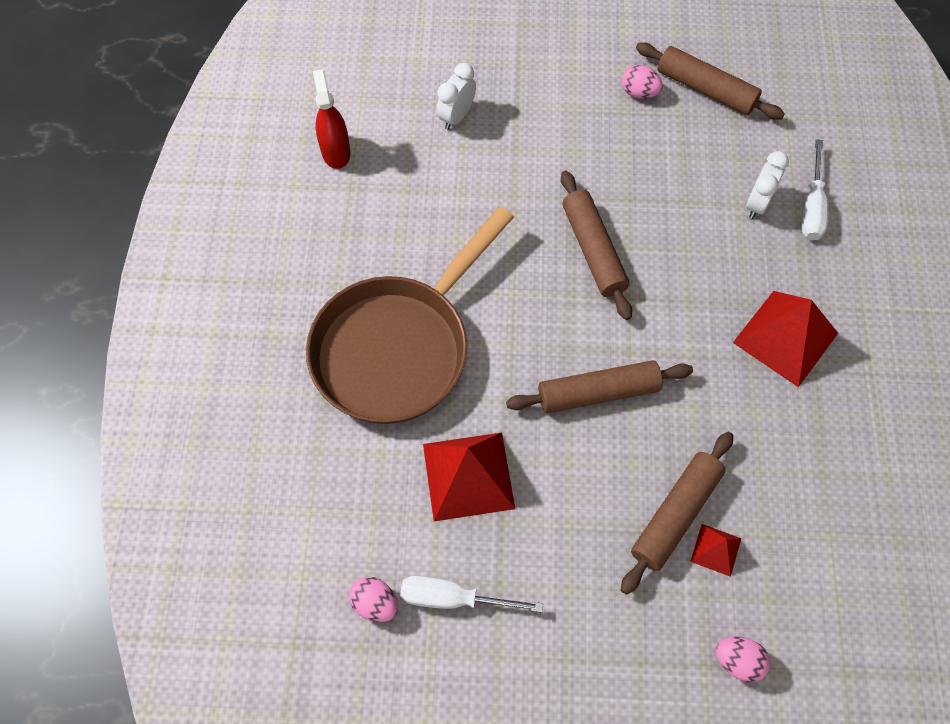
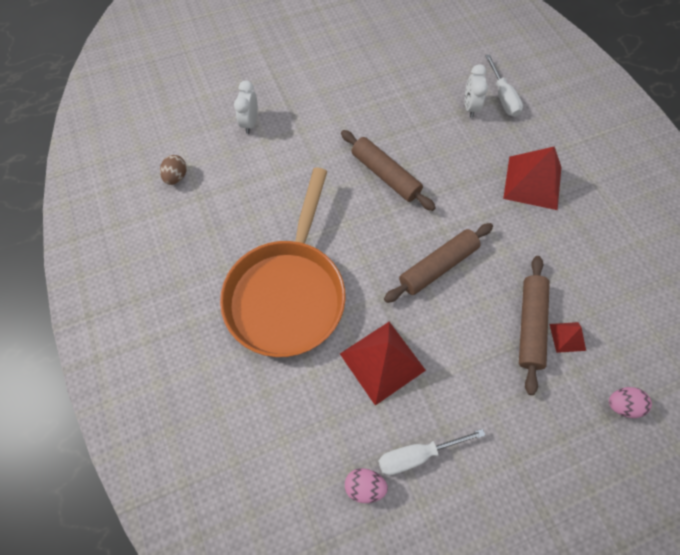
camera: 25 degrees left, 0 degrees up
(336, 152) = (176, 177): red spray bottle -> brown egg
(398, 348) = (288, 294): brown pan -> orange pan
(639, 93) = (361, 66): pink egg -> none
(705, 89) = (401, 50): brown rolling pin -> none

